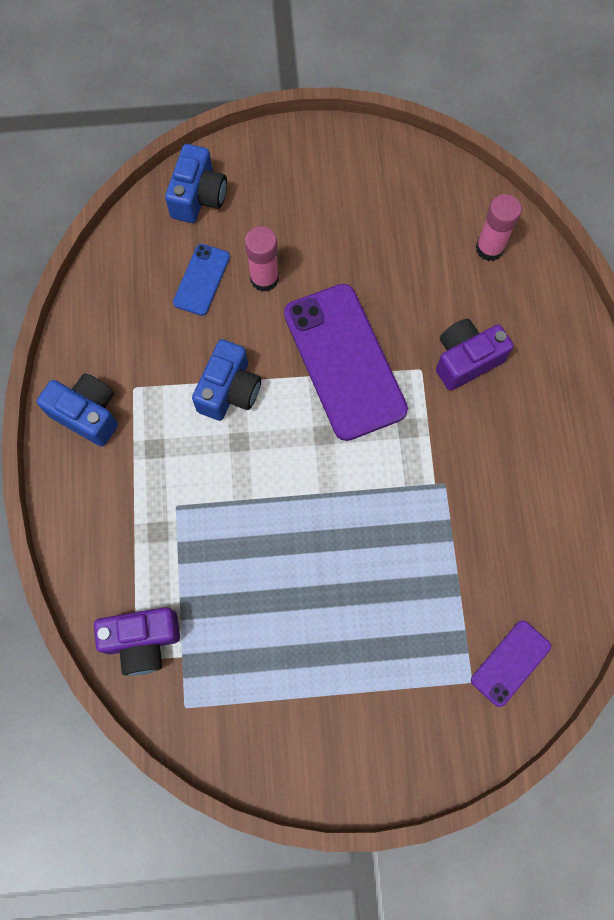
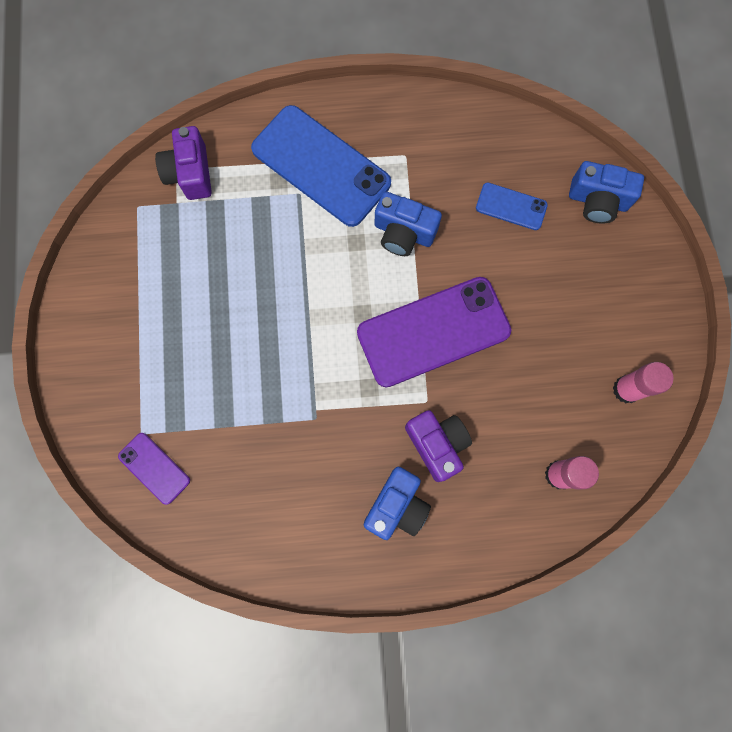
camera: 90 degrees right, 5 degrees up
(87, 414) = (381, 121): blue camera -> blue camera (397, 506)
(142, 482) = (321, 166): none -> blue phone
(264, 278) = (515, 261): pink glue stick -> pink glue stick (626, 389)

